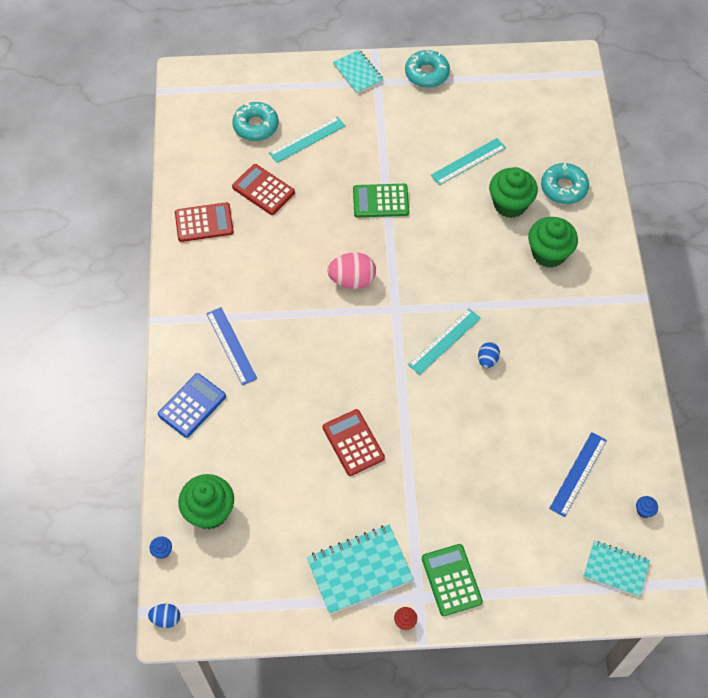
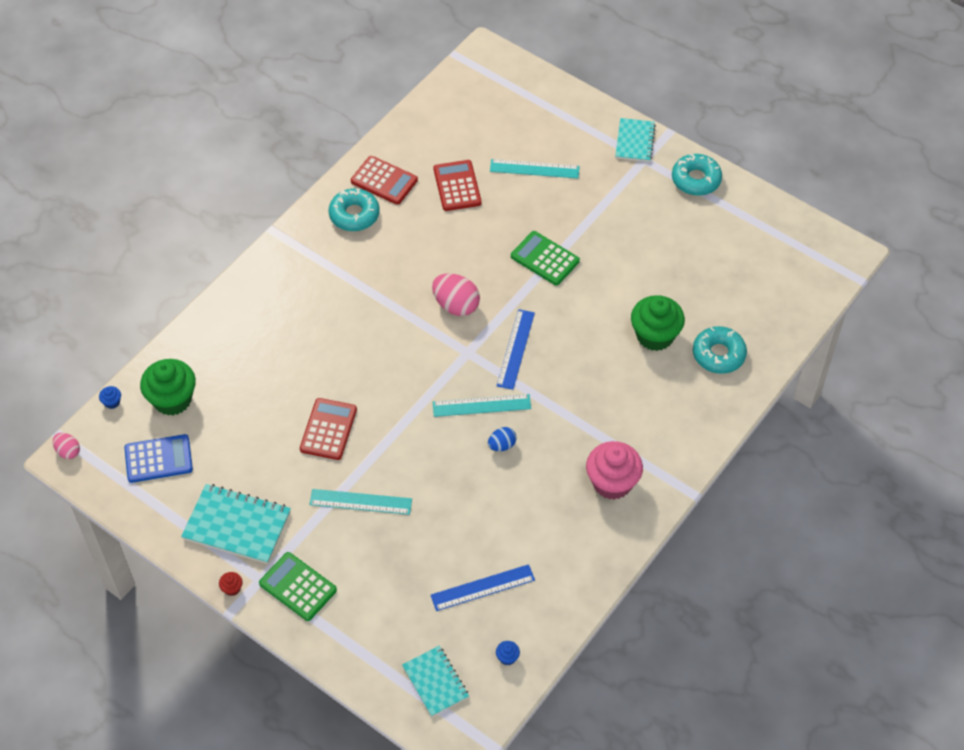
camera: 40 degrees right, 5 degrees down
(166, 618) = (68, 451): blue egg -> pink egg
(192, 405) = (236, 313): blue calculator -> blue calculator (158, 459)
(231, 345) = (310, 289): blue ruler -> blue ruler (515, 349)
(256, 126) = (503, 131): turquoise donut -> turquoise donut (354, 215)
(451, 580) = (298, 587): green calculator -> green calculator turned 75 degrees counterclockwise
(468, 161) = (655, 276): turquoise ruler -> turquoise ruler (360, 502)
(549, 253) = (646, 399): green cupcake -> none
(586, 330) = (612, 482): none -> pink cupcake

